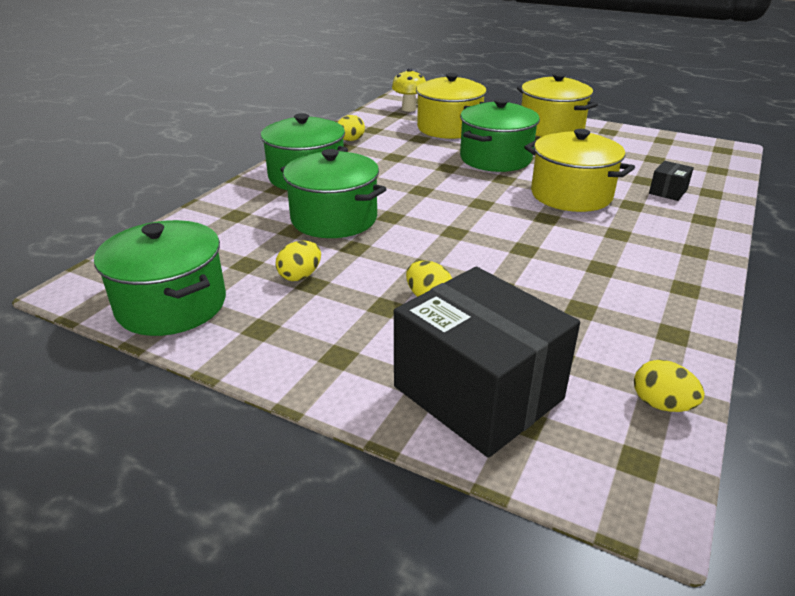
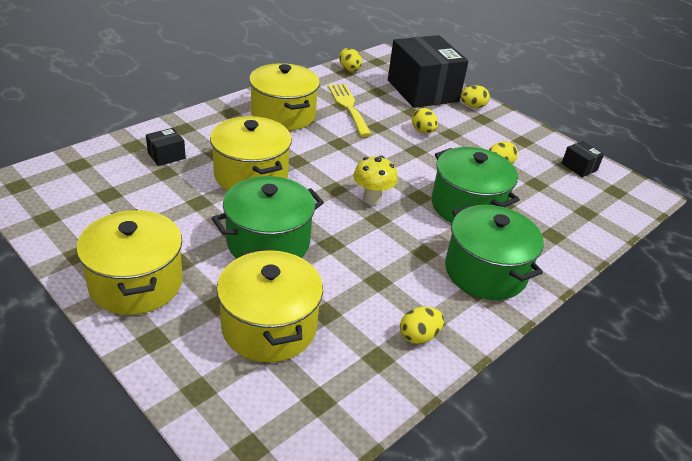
camera: 165 degrees left, 5 degrees up
(171, 305) = (579, 167): green pot -> black box
(363, 382) = (472, 106): none -> yellow egg
(409, 109) = (287, 416): yellow mushroom -> yellow mushroom (372, 199)
(568, 308) = (348, 107): none -> yellow fork
(633, 266) = (283, 115): none -> yellow pot

